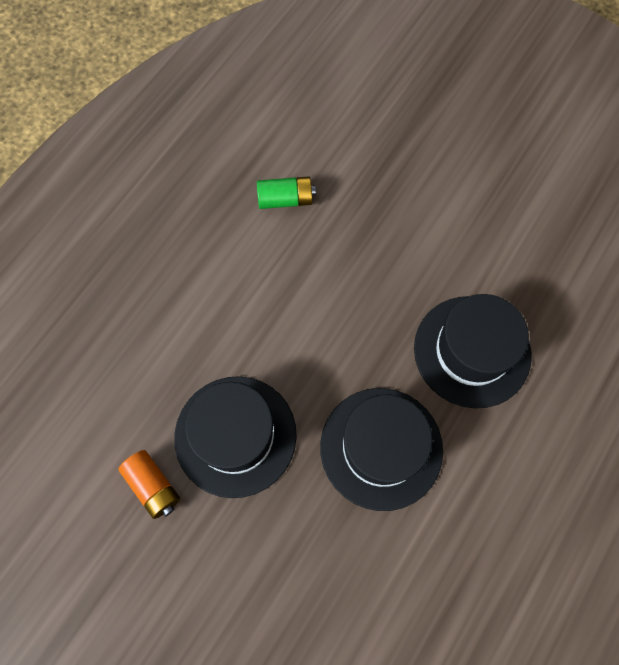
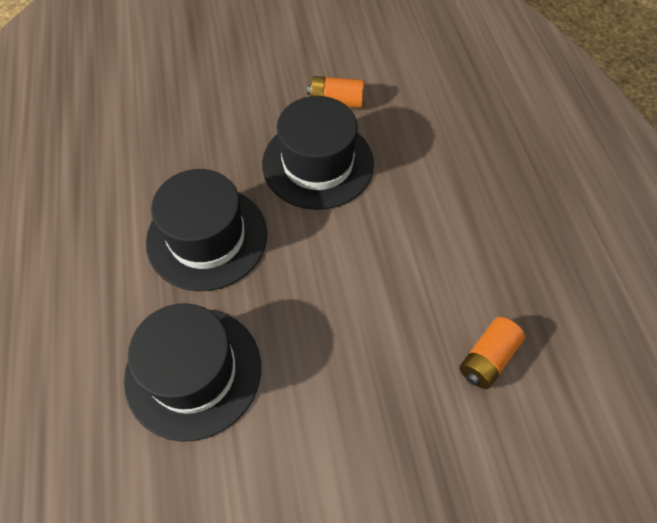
camera: 135 degrees right, 10 degrees down
(285, 199) = (487, 358): green battery -> orange battery

